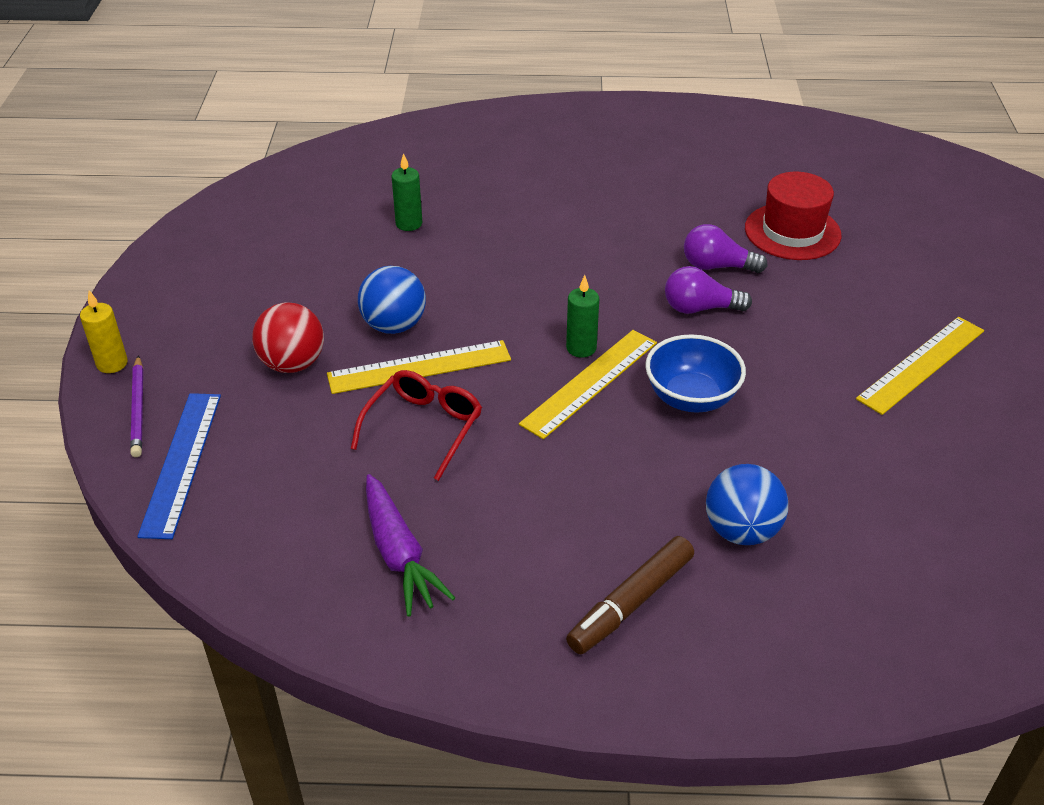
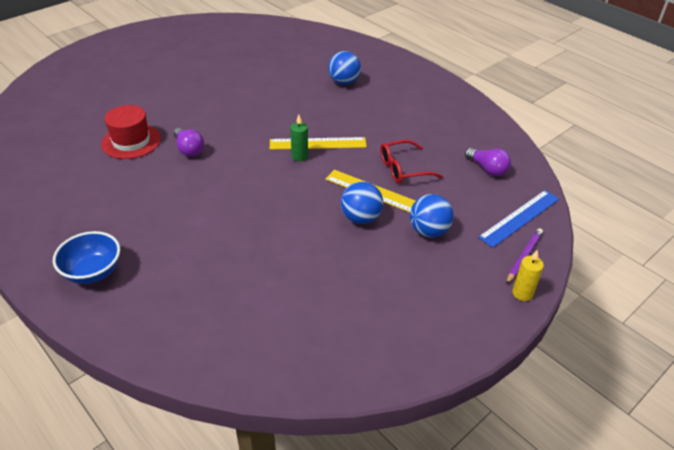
camera: 135 degrees left, 0 degrees up
(292, 364) = (429, 231): red ball -> blue ball
(399, 554) = (461, 138): purple carrot -> none
(409, 224) = (275, 273): green candle -> none
(631, 603) = (403, 88): brown marker -> none
(691, 398) = (292, 117): blue bowl -> blue bowl (93, 272)
(700, 308) = (229, 140): purple light bulb -> purple light bulb (487, 169)
(921, 364) = (202, 79): yellow ruler -> none

